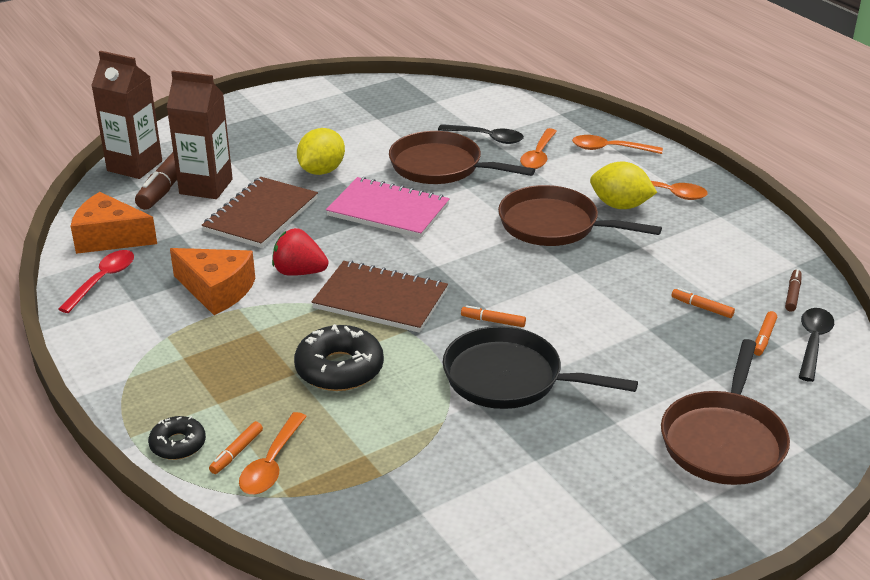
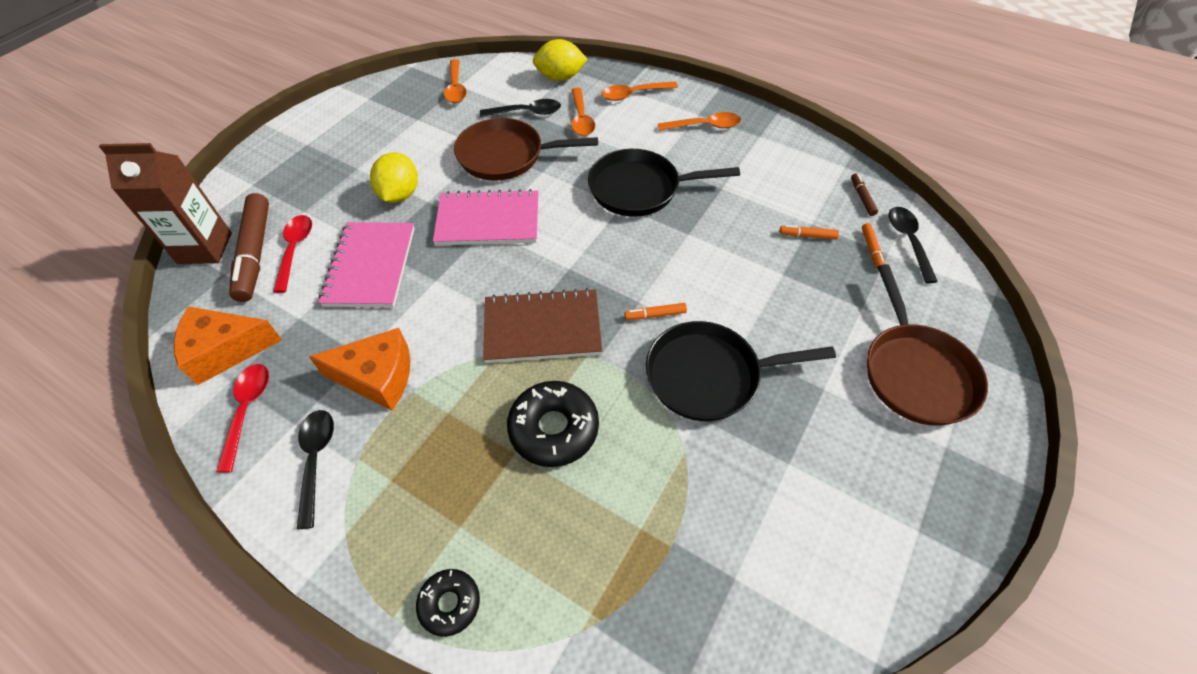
camera: 25 degrees left, 20 degrees up
(134, 327) = (316, 460): none -> black spoon
(206, 187) = (295, 250): brown carton -> red spoon
(236, 452) = (516, 585): orange marker -> none
(261, 215) = (370, 266): brown notebook -> pink notebook
(271, 464) = (560, 584): orange spoon -> orange spoon (456, 88)
(299, 272) = (447, 323): red strawberry -> none
(554, 225) = (640, 189): brown pan -> black pan
(620, 205) = (678, 150): yellow lemon -> yellow lemon (560, 77)

